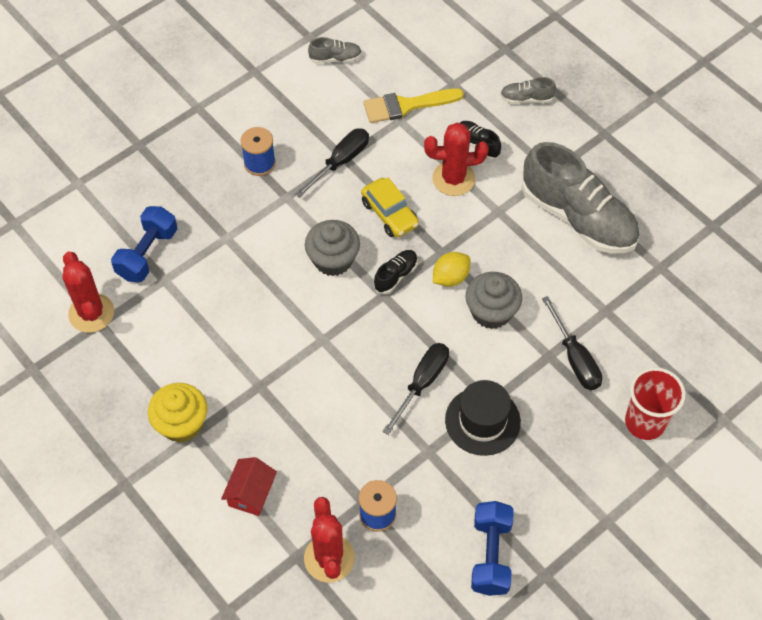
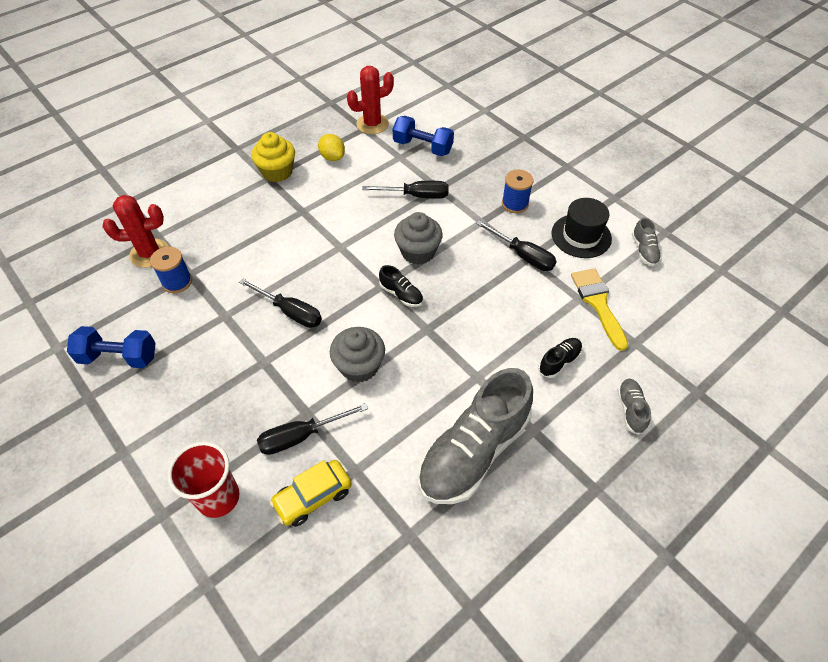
camera: 90 degrees right, 5 degrees down
(239, 261) = (416, 196): none -> black screwdriver
(251, 493) = (214, 209): red house -> none
(389, 214) = (468, 290): yellow car -> yellow car (313, 497)
(450, 277) = (398, 335): yellow lemon -> yellow lemon (332, 157)
(453, 179) = (513, 340): red cactus -> none
(482, 421) = (246, 355): black hat -> black hat (581, 236)

